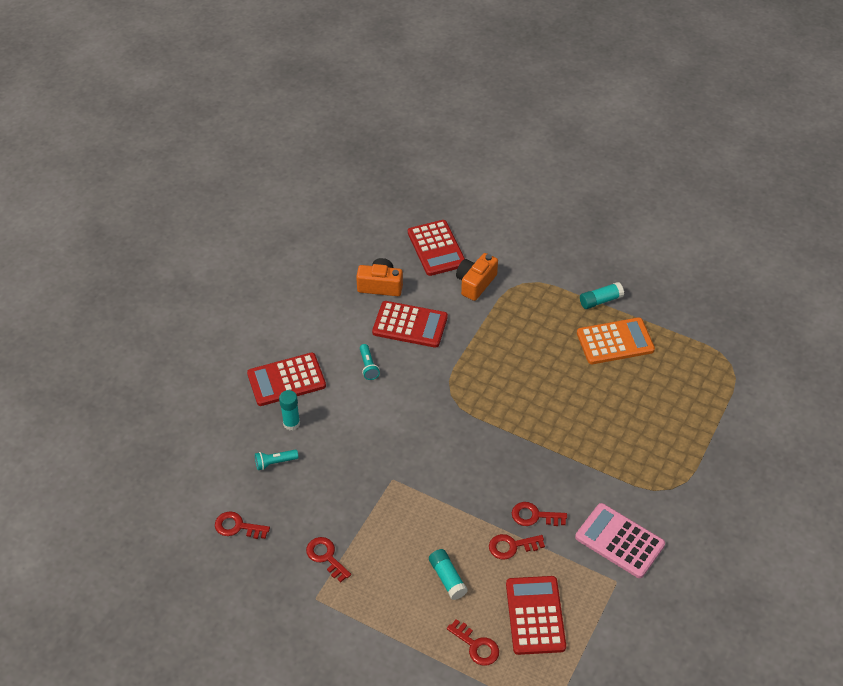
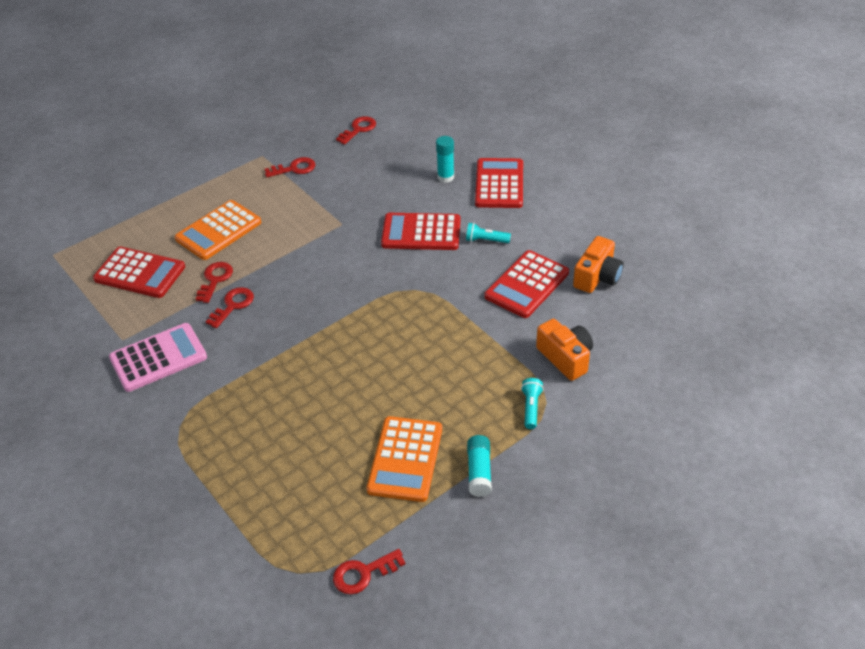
camera: 115 degrees right, 5 degrees down
(275, 462) = (408, 160): turquoise flashlight -> turquoise flashlight (531, 408)
(436, 248) = (640, 340): red calculator -> red calculator (421, 232)
(447, 578) = (218, 231): turquoise glue stick -> orange calculator
(476, 646) = (146, 230): red key -> red key (363, 573)

